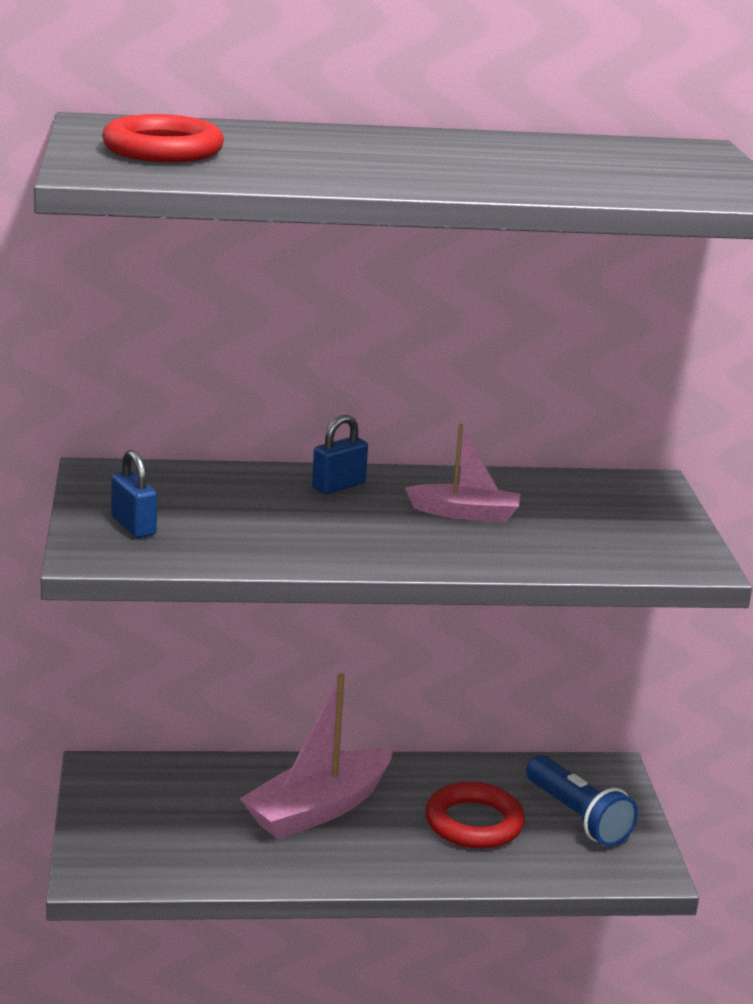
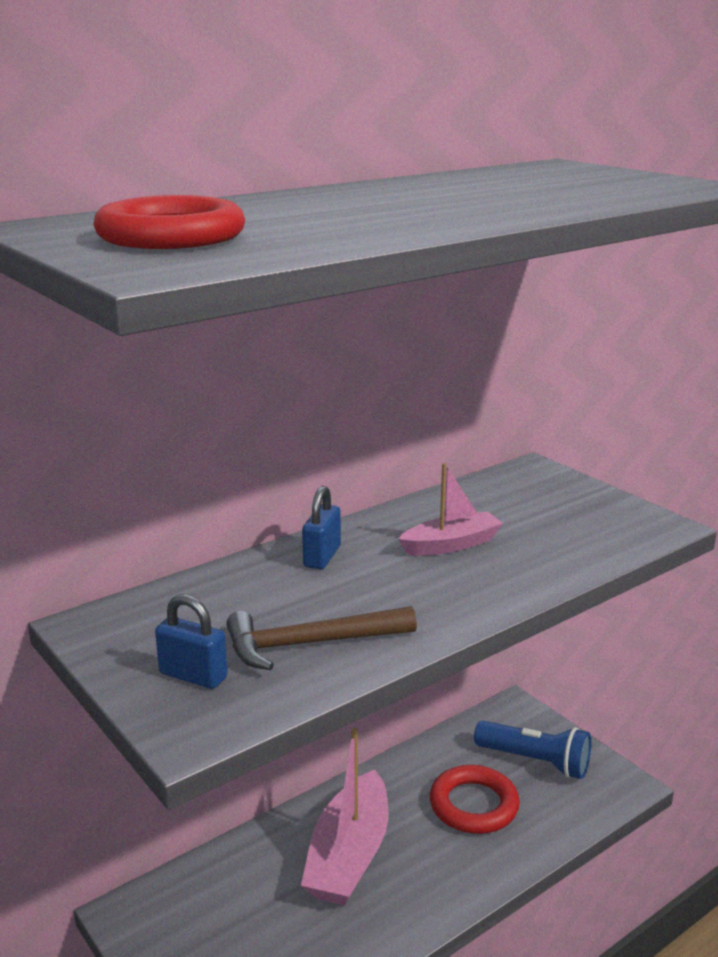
camera: 30 degrees left, 0 degrees up
(244, 537) = (310, 644): none -> brown hammer

